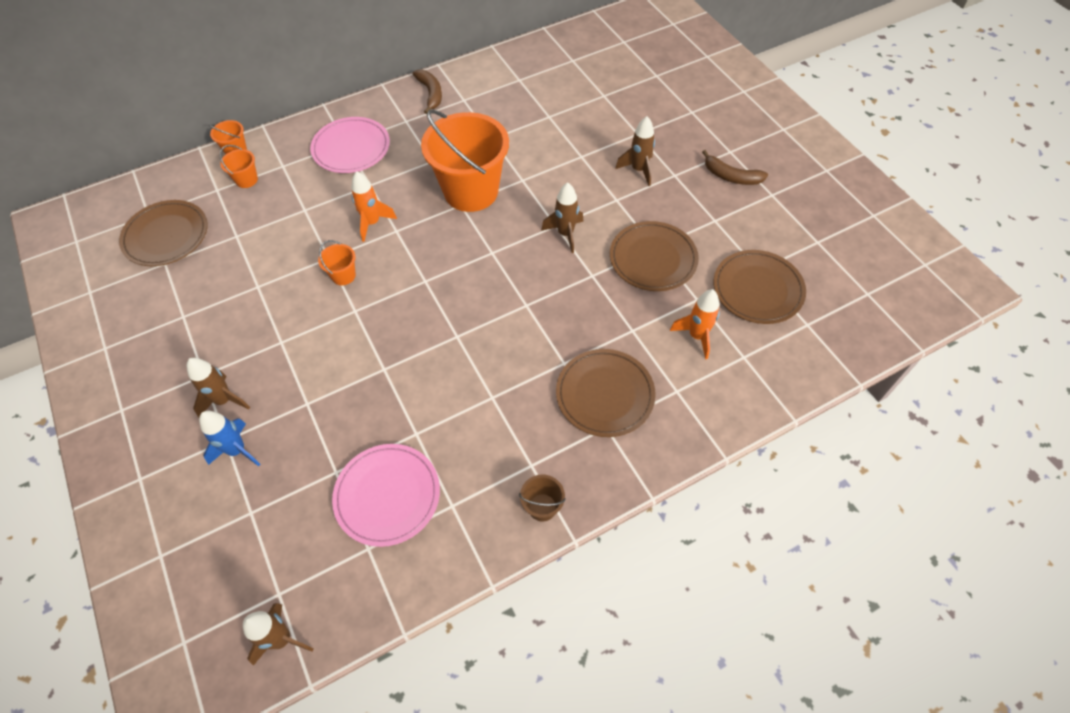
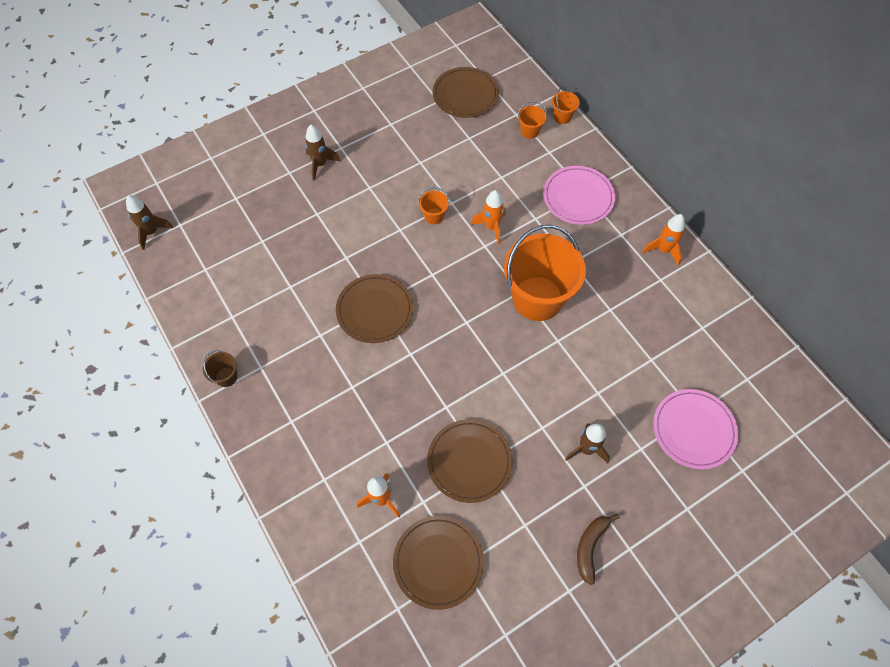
camera: 85 degrees right, 5 degrees up
(237, 450) = (281, 181): blue rocket -> none
(387, 495) = (242, 275): pink plate -> pink plate (693, 430)
(430, 94) = (663, 250): brown banana -> orange rocket
(565, 234) = (493, 382): brown rocket -> none
(605, 394) = (321, 420): brown plate -> brown plate (374, 310)

